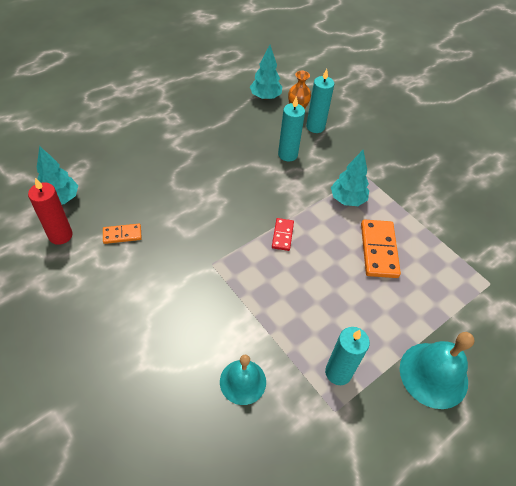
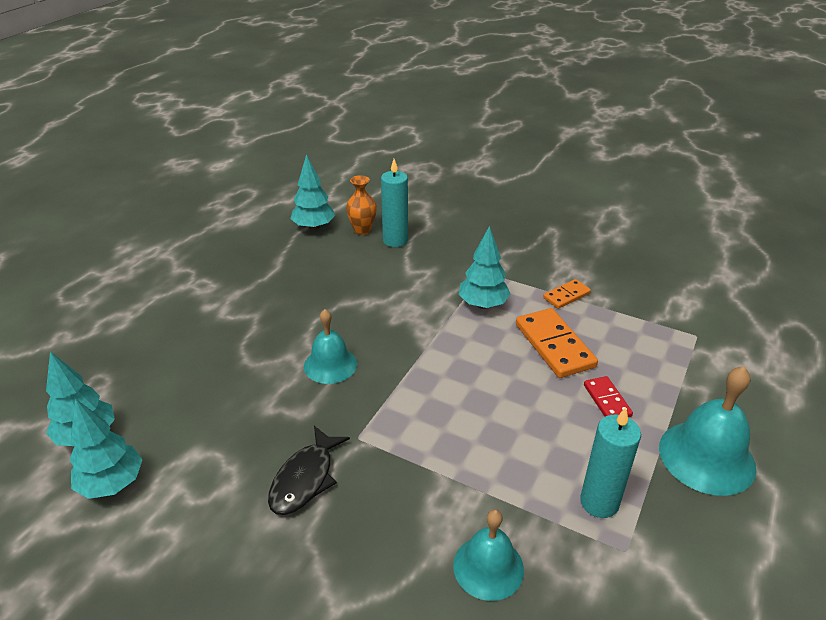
camera: 20 degrees left, 15 degrees down
(60, 235) = (112, 484): red candle -> turquoise tree
(122, 235) = (209, 448): orange domino -> orange domino (566, 296)
(166, 278) = (305, 479): none -> black fish
(221, 206) = (330, 364): none -> turquoise bell
(282, 235) = (430, 370): red domino -> red domino (607, 400)
(287, 154) = (380, 280): turquoise candle -> none

